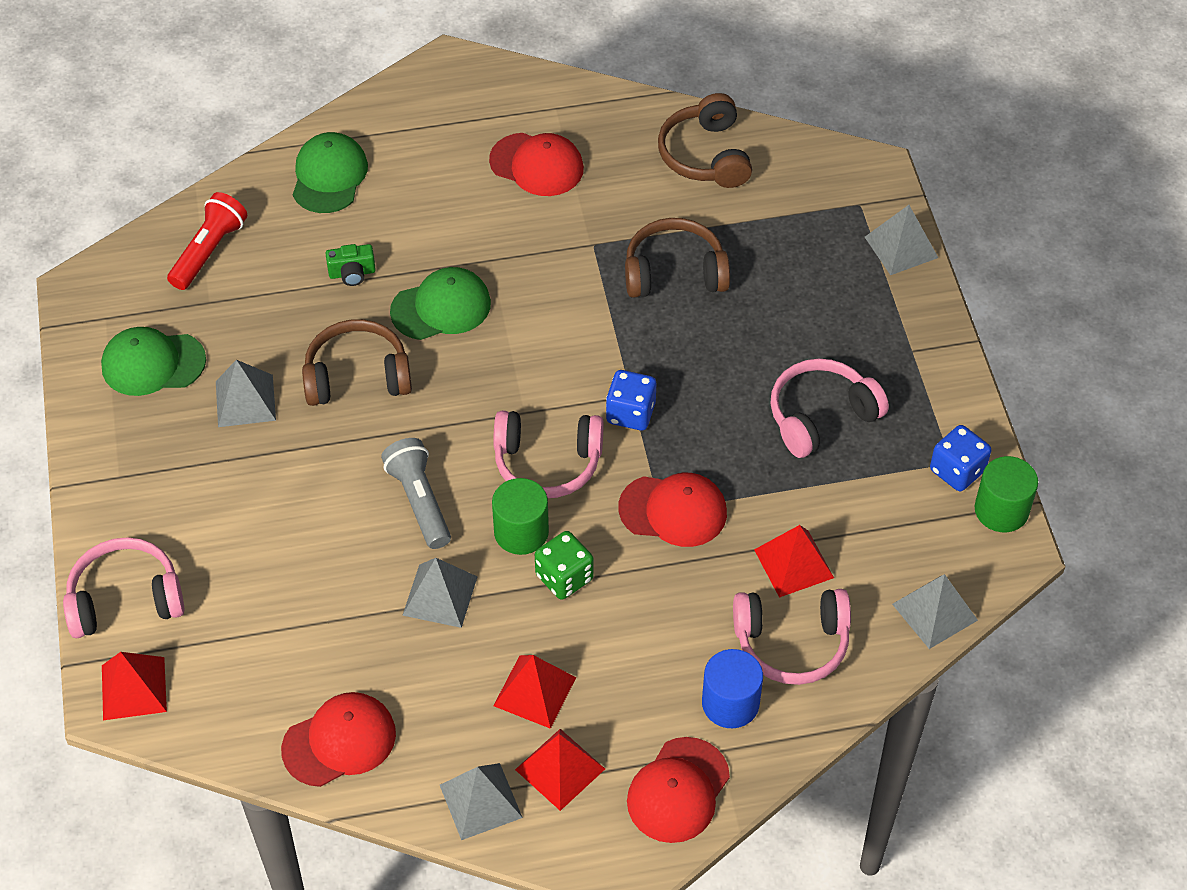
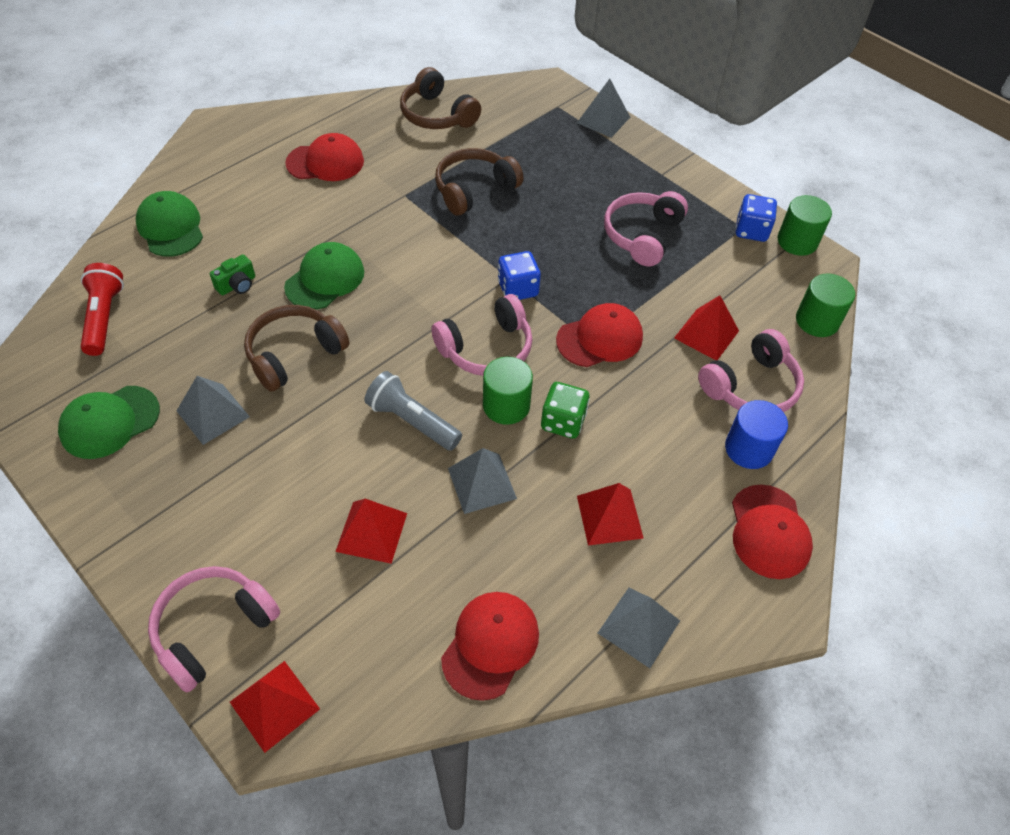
camera: 35 degrees left, 0 degrees up
(560, 769) = (675, 565): red pyramid -> red pyramid (371, 532)
(935, 612) = (817, 321): grey pyramid -> green cylinder

